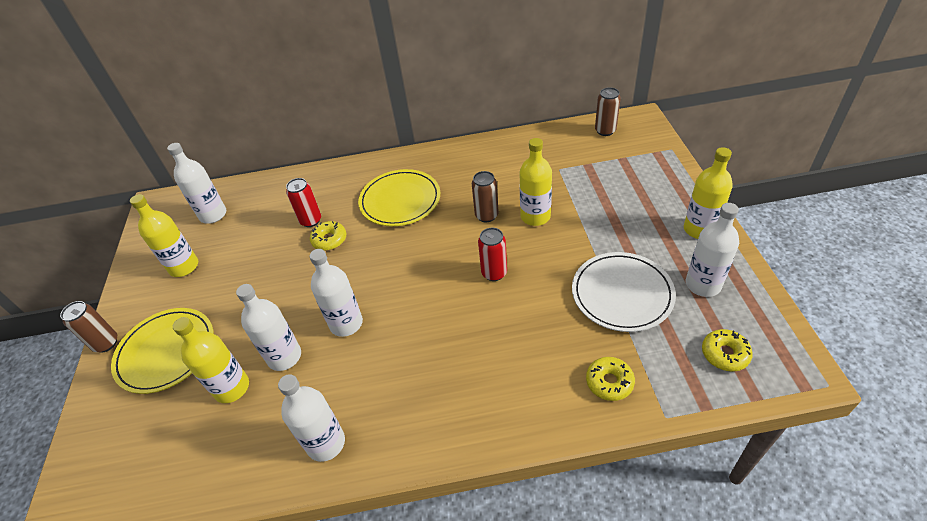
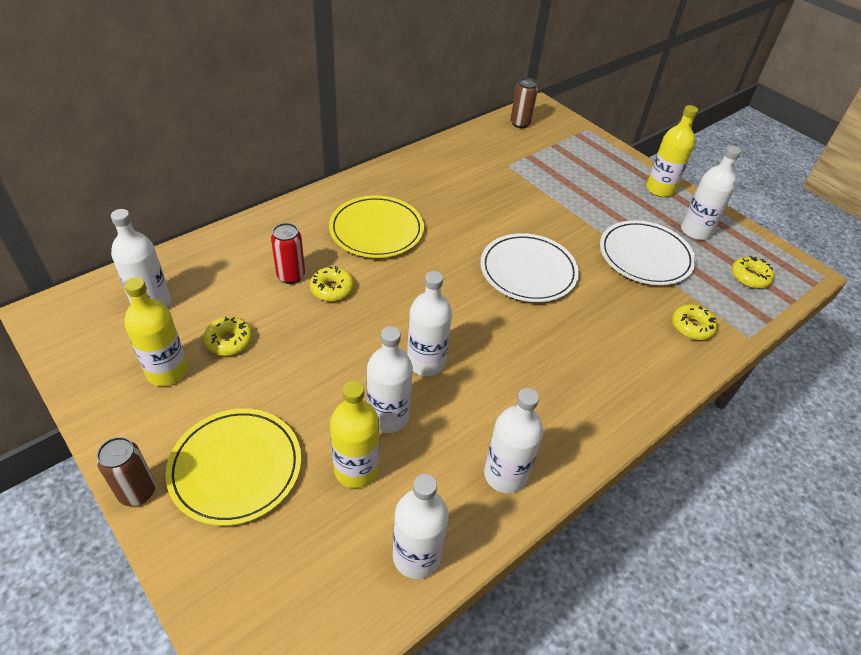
camera: 40 degrees left, 0 degrees up
(214, 474) = (416, 556): none -> white bottle
(234, 257) = (229, 341): none -> yellow donut
(486, 215) = (477, 222): brown can -> none
(494, 273) = (528, 271): red can -> white plate
(535, 216) = (522, 212): yellow bottle -> none

